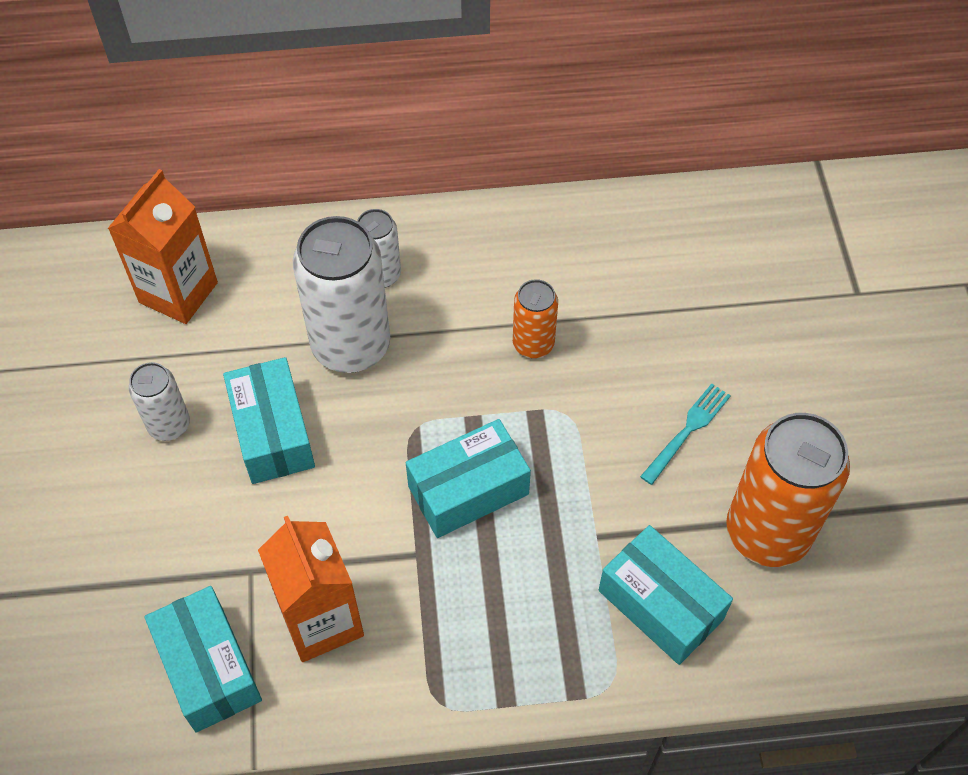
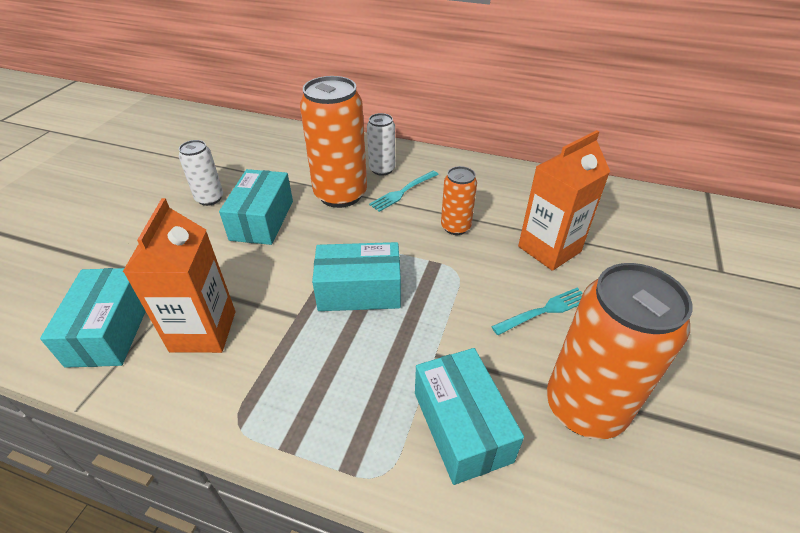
camera: 25 degrees right, 15 degrees down
(178, 292) = (267, 147): orange carton -> orange carton (549, 249)
(351, 346) = (340, 194): white can -> orange can
(433, 308) = (402, 192): none -> turquoise fork

